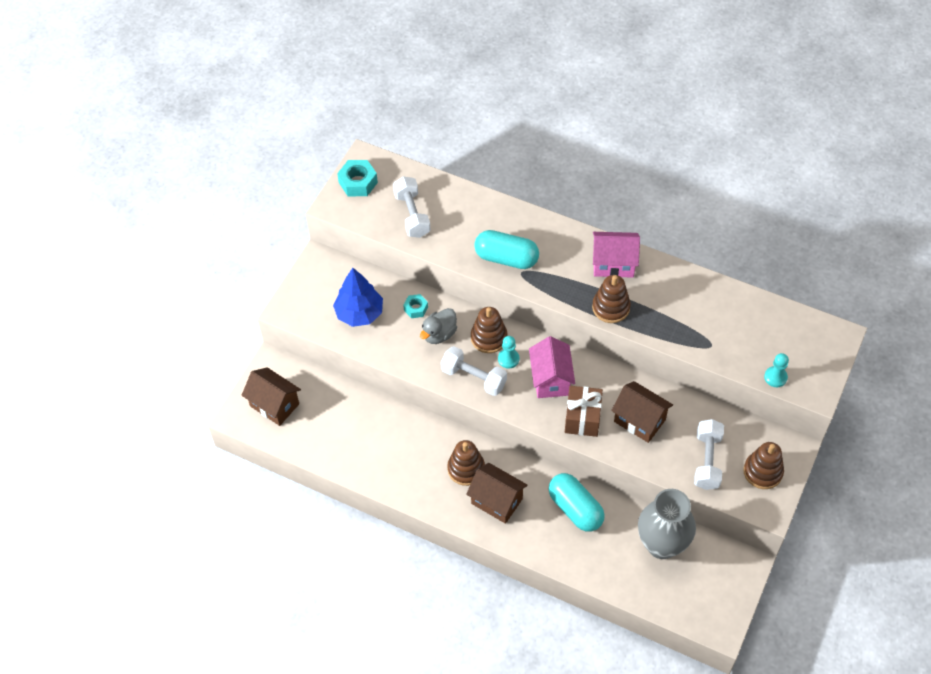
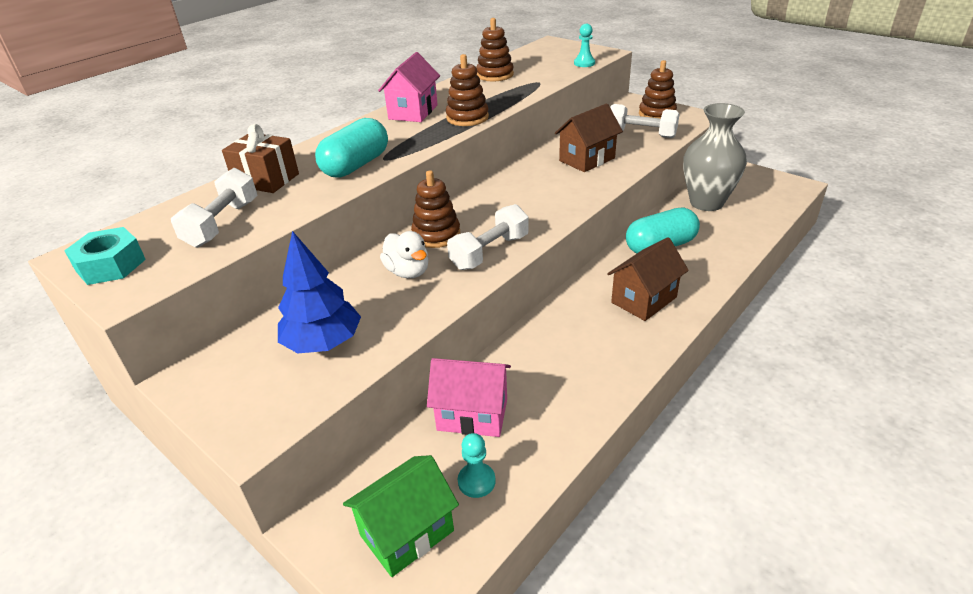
camera: 75 degrees left, 20 degrees down
(274, 405) = (407, 532): brown house -> green house
(412, 215) = (222, 224): white dumbbell -> white dumbbell turned 75 degrees counterclockwise
(416, 308) = (353, 287): turquoise nut -> none
(439, 334) = (408, 272): grey duck -> white duck
(466, 469) = (592, 319): brown stacking toy -> brown stacking toy (495, 75)
(508, 359) = (474, 225): turquoise pawn -> turquoise pawn (476, 481)
(551, 379) = (516, 201): pink house -> pink house (472, 414)
(582, 418) = (574, 188): brown gift -> brown gift (266, 180)

